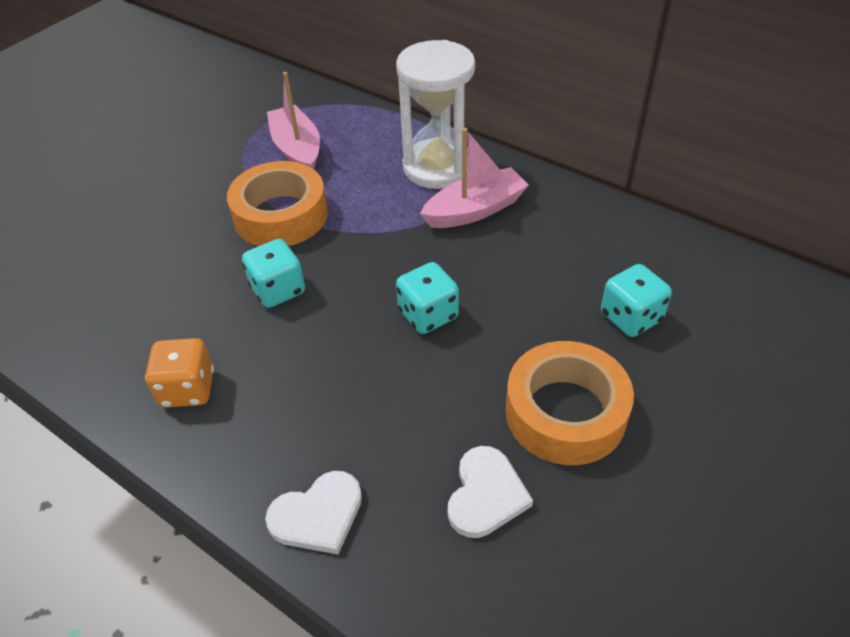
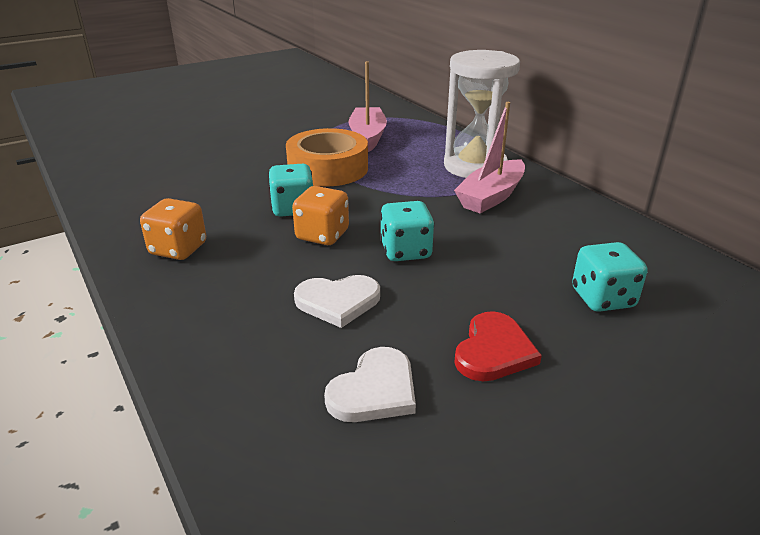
camera: 20 degrees right, 15 degrees down
(318, 515) = (213, 358): white heart -> white heart (338, 302)
(332, 319) = (322, 235): none -> orange dice
(475, 210) = (491, 197): pink boat -> pink boat turned 135 degrees clockwise
(565, 412) = (493, 351): orange tape -> red heart

